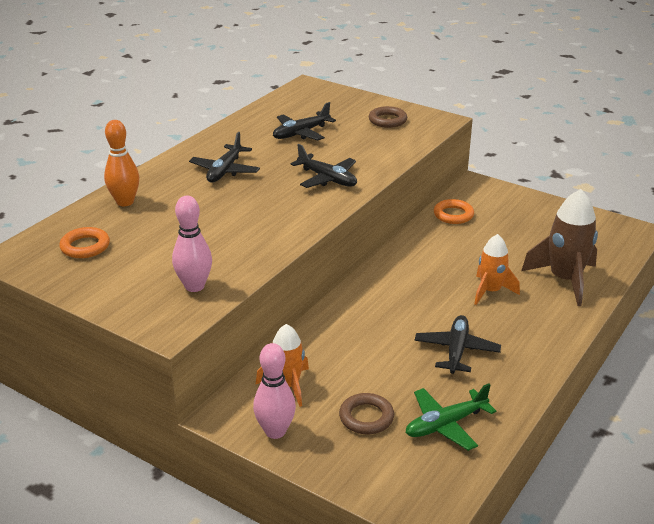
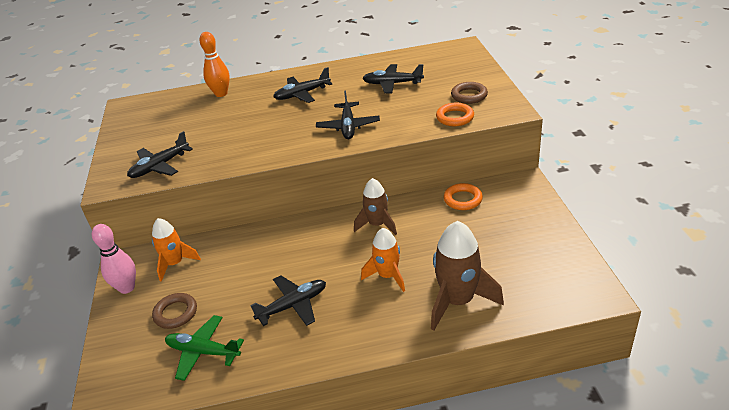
camera: 50 degrees right, 5 degrees up
(85, 246) = (160, 114): orange ring -> orange ring (455, 117)
(194, 286) = (160, 166): pink bowling pin -> black plane
(419, 262) = (377, 225): none -> brown rocket

